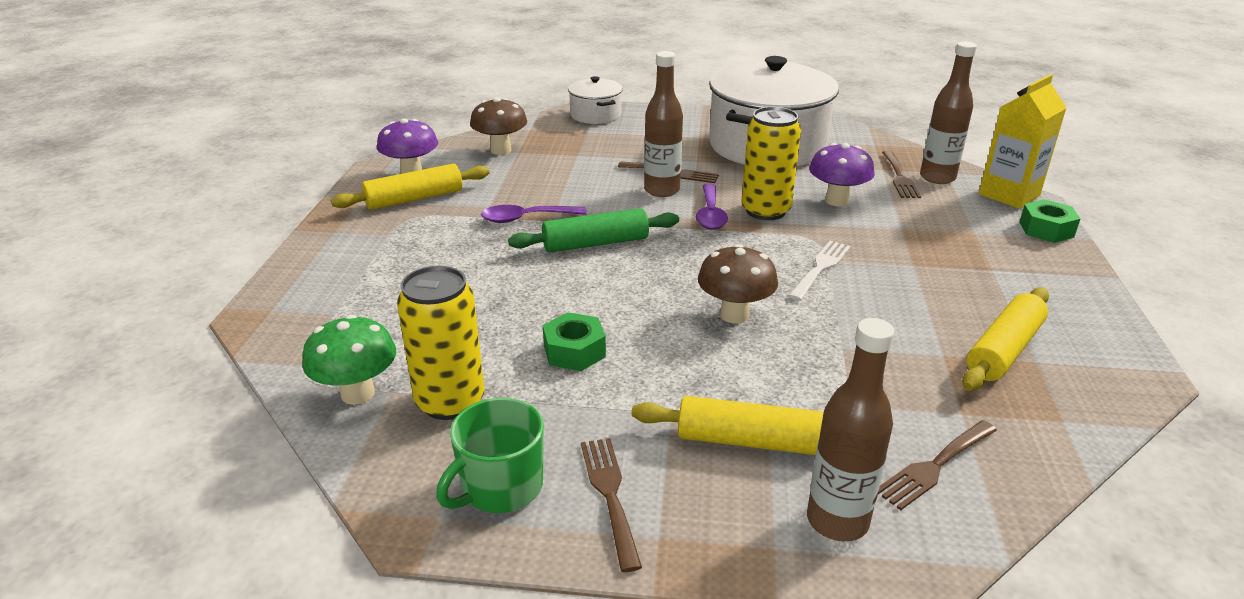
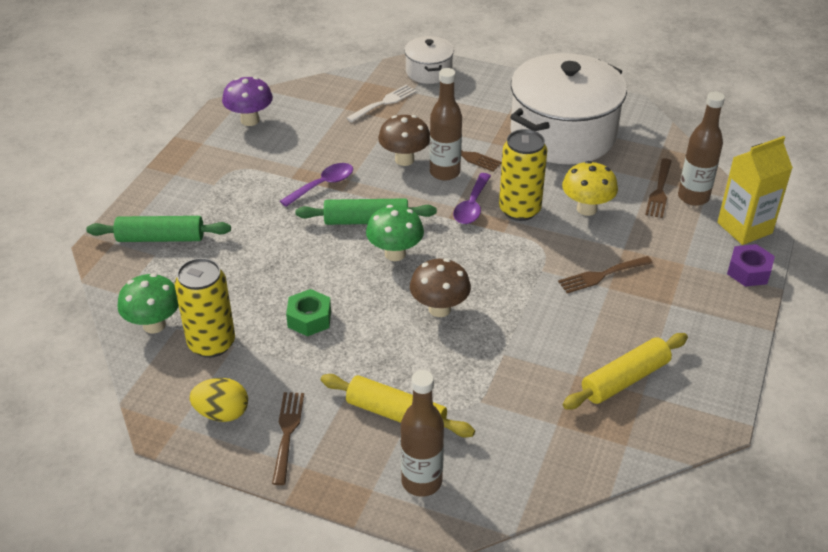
camera: 15 degrees right, 10 degrees up
(336, 296) = (161, 238): none -> green rolling pin
(414, 199) = (244, 149): yellow rolling pin -> none
(500, 487) = (222, 413): green mug -> yellow egg
(501, 150) = (330, 104): brown mushroom -> brown mushroom (404, 160)
(526, 218) = (323, 185): purple spoon -> purple spoon turned 135 degrees clockwise
(647, 269) = (395, 254): none -> green mushroom
(820, 268) = (531, 277): white fork -> white fork (384, 103)
(836, 201) = (586, 209): purple mushroom -> yellow mushroom
(934, 466) = (510, 459): brown fork -> brown fork (601, 275)
(1046, 229) = (748, 271): green nut -> purple nut

